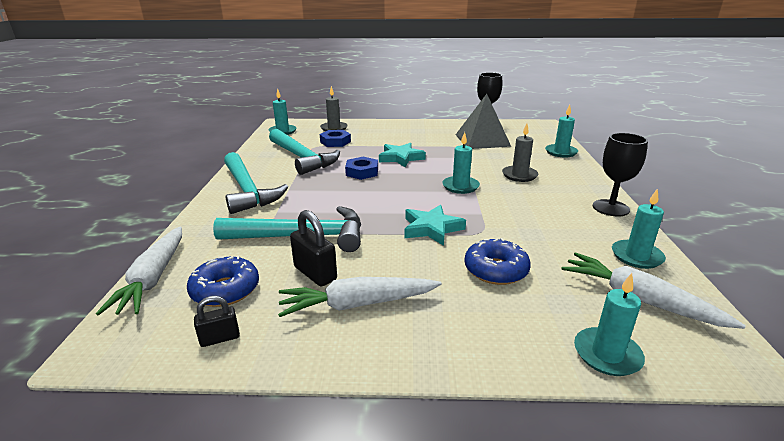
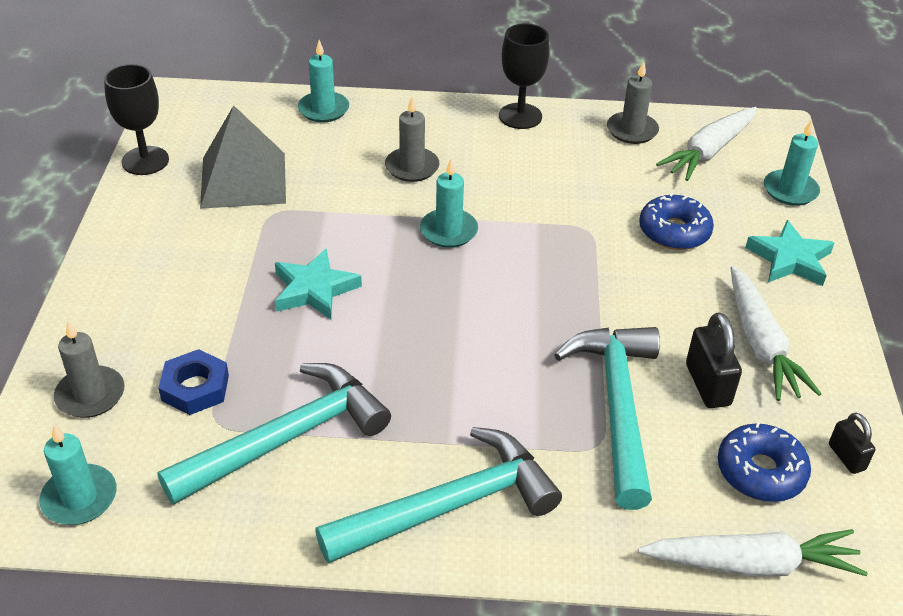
camera: 90 degrees left, 15 degrees up
(315, 273) = (707, 385): black padlock -> black padlock turned 60 degrees counterclockwise
(362, 172) = (377, 342): blue nut -> none
(431, 228) = (583, 272): turquoise star -> turquoise star (789, 259)
(636, 256) = (632, 130): turquoise candle -> grey candle

